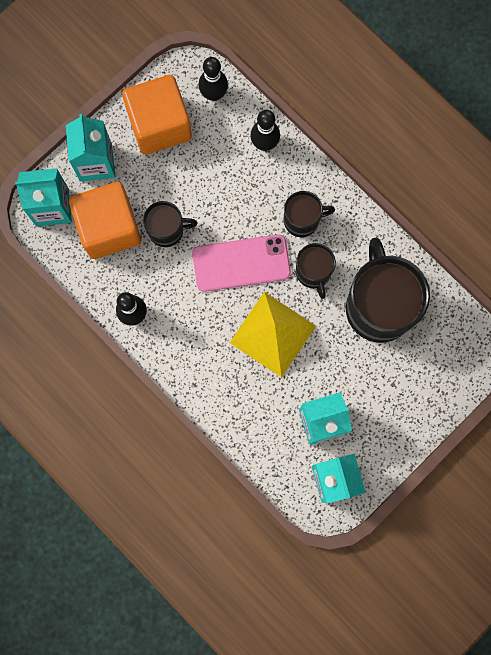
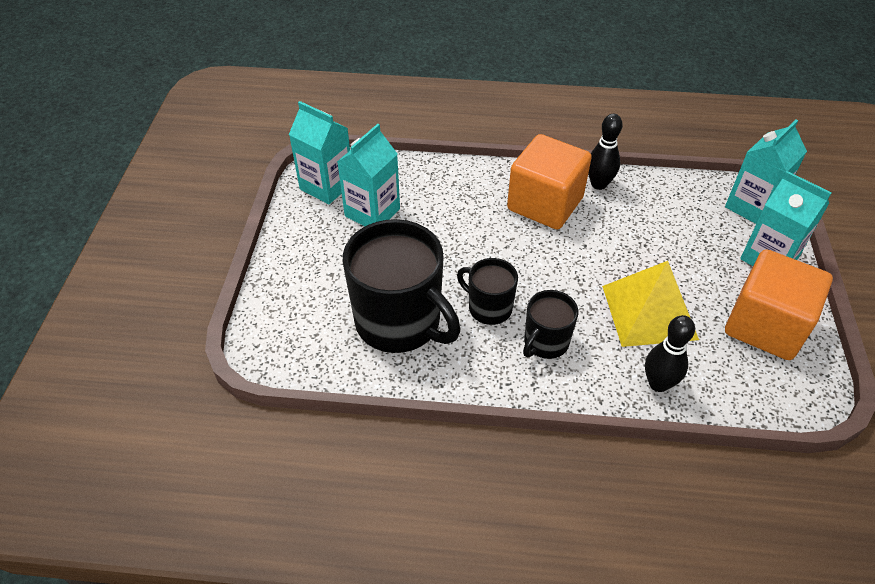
camera: 140 degrees right, 30 degrees down
(109, 228) = (693, 223): orange cube -> orange cube (545, 204)
(167, 230) = (648, 252): black mug -> none
(213, 94) = (760, 392): black bowling pin -> none
(241, 263) = (559, 271): pink phone -> none
(273, 334) = (475, 241): yellow pyramid -> yellow pyramid (649, 312)

